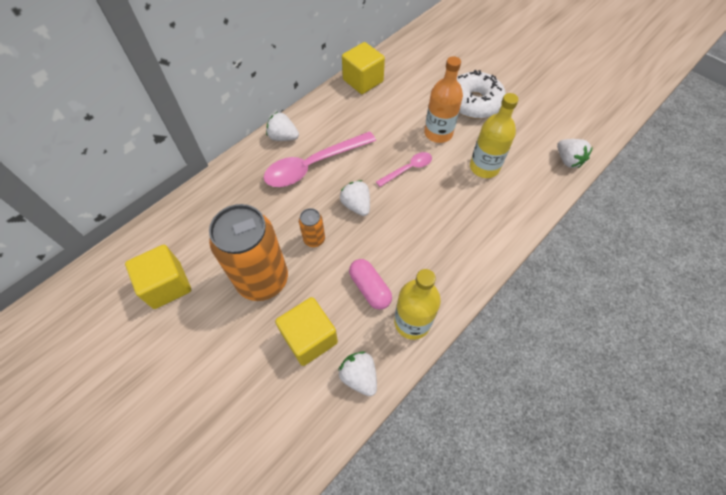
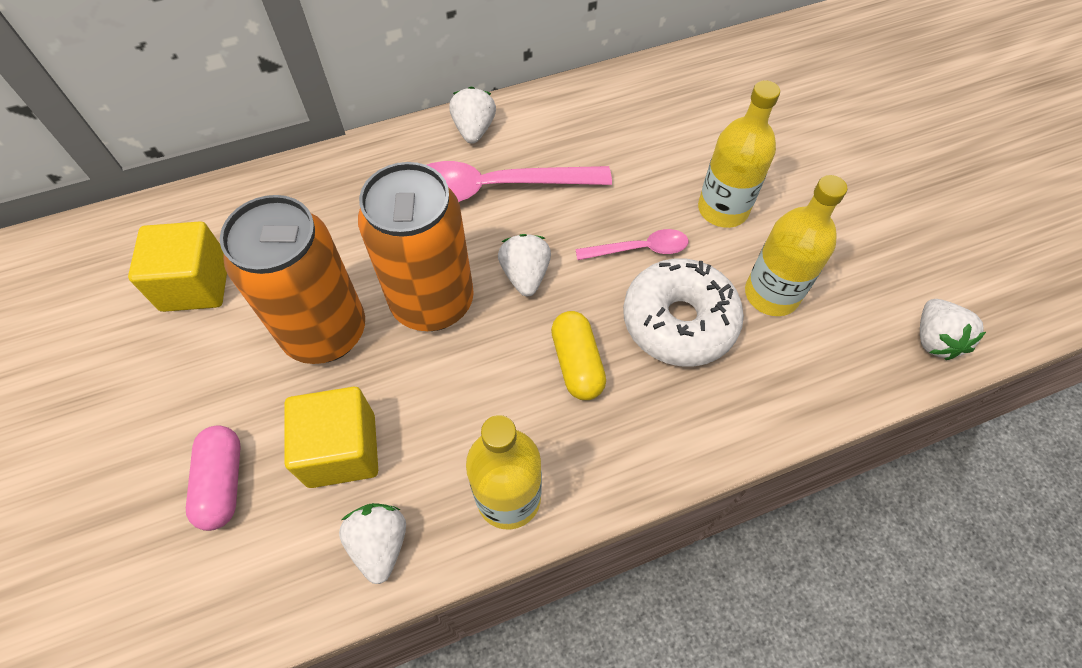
camera: 25 degrees right, 0 degrees up
(283, 137) = (474, 130): white strawberry -> white strawberry turned 45 degrees clockwise
(314, 239) = (432, 302): orange can -> orange can, size x2.29
(363, 81) = (645, 84): yellow cube -> none
(370, 288) = (473, 414): pink capsule -> pink capsule (223, 482)
(409, 240) = (577, 363): none -> yellow capsule
(438, 133) = (723, 209): orange bottle -> yellow bottle
(474, 103) = (813, 180): white donut -> white donut (679, 321)

